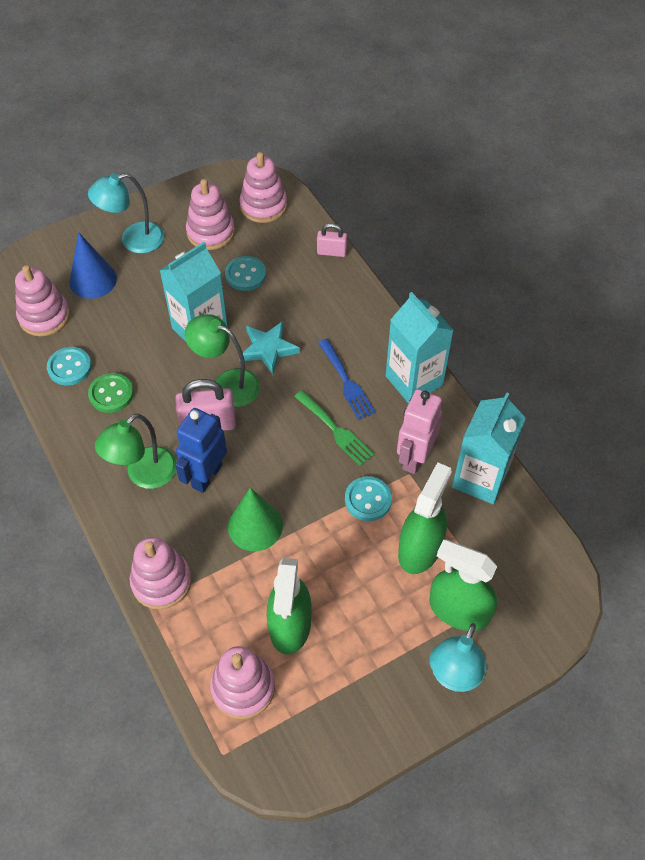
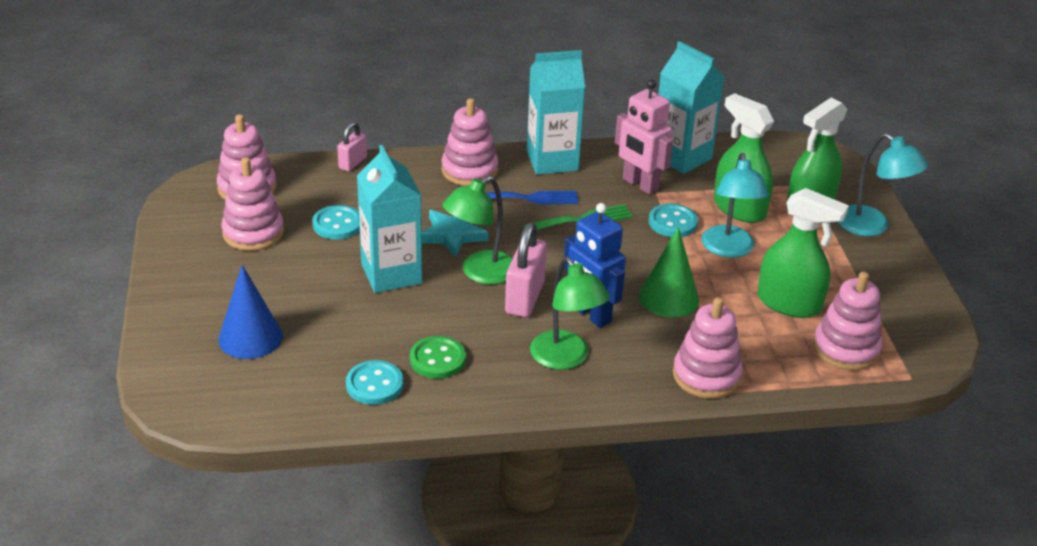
camera: 70 degrees left, 20 degrees down
(44, 316) = (277, 390): pink stacking toy -> pink stacking toy (469, 170)
(133, 240) = (214, 292): turquoise lamp -> turquoise lamp (729, 249)

